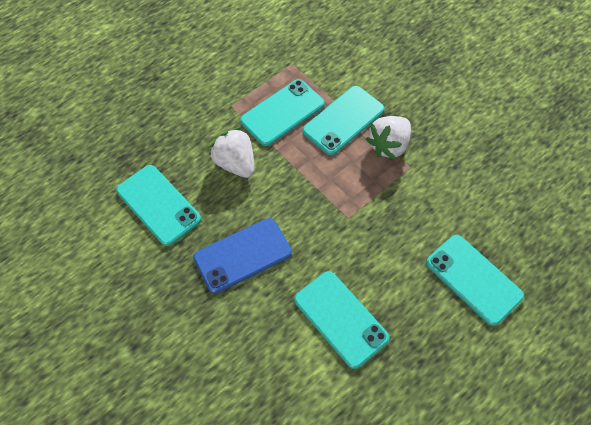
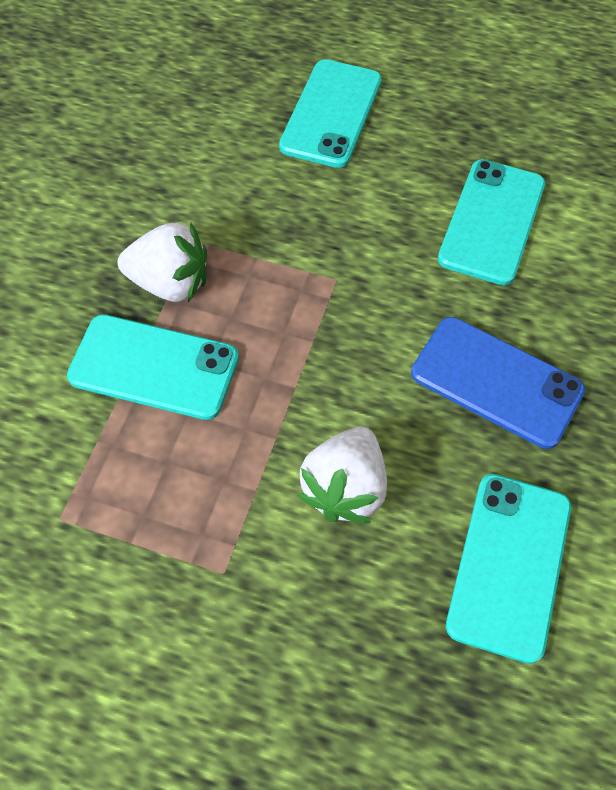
camera: 120 degrees left, 0 degrees up
(282, 112) = (190, 471): turquoise phone -> none

